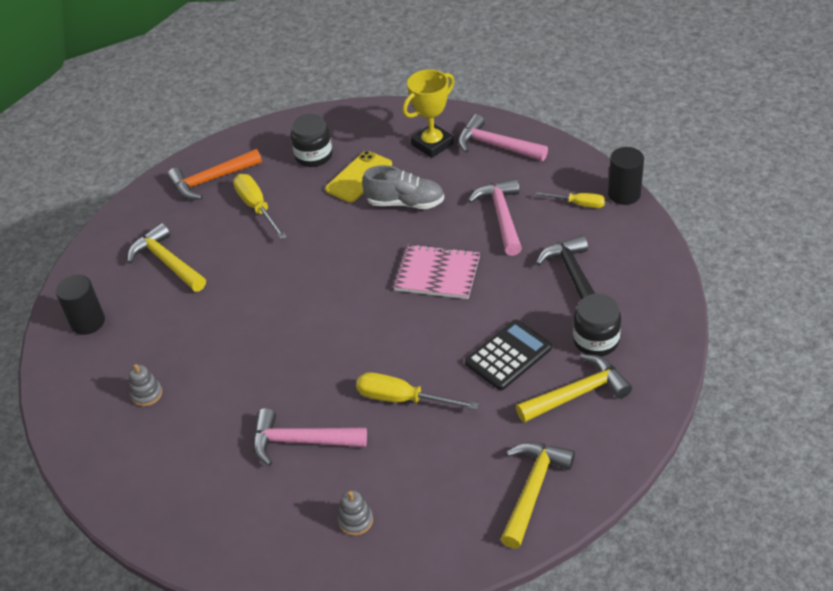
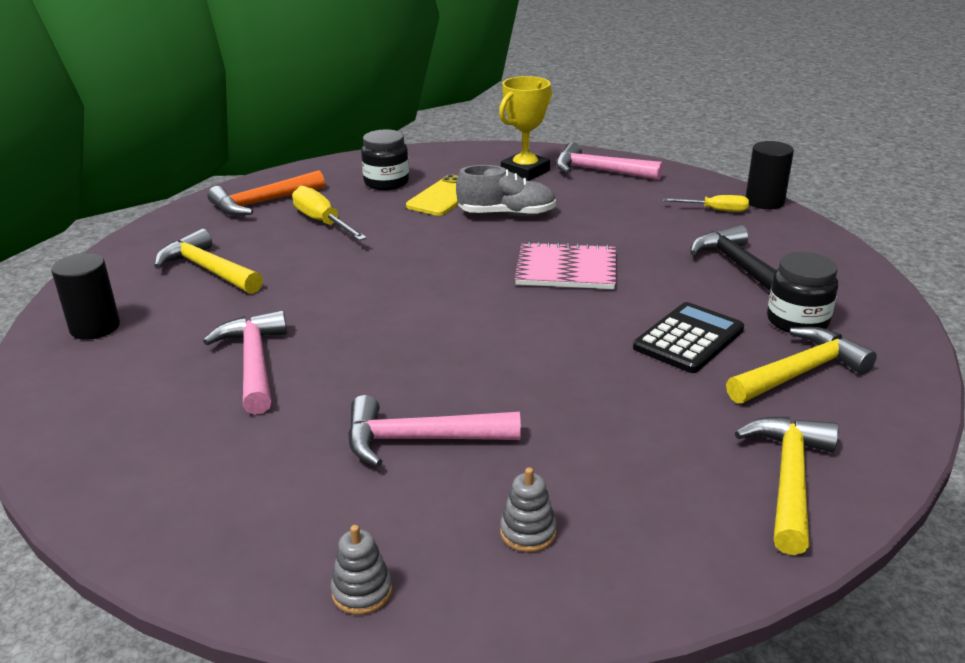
camera: 10 degrees left, 15 degrees down
(147, 394) = (179, 397): grey stacking toy -> grey stacking toy (362, 591)
(402, 399) = (558, 387): yellow screwdriver -> none
(502, 216) = (628, 221): pink hammer -> pink hammer (254, 362)

